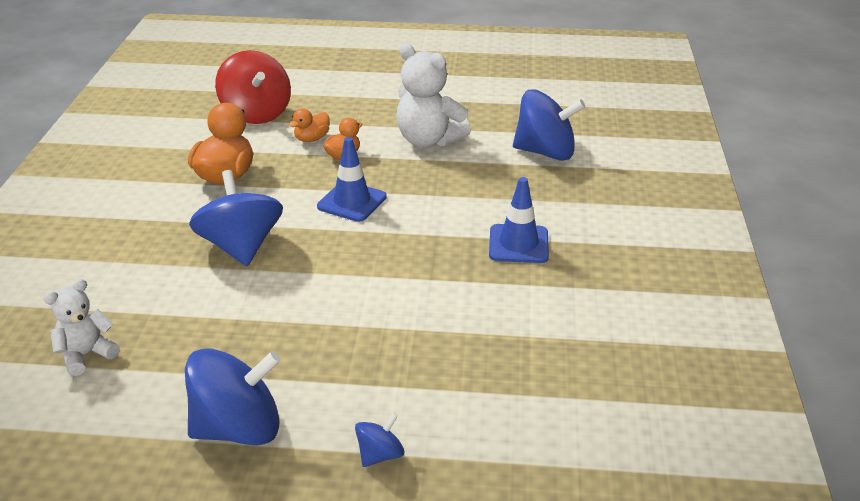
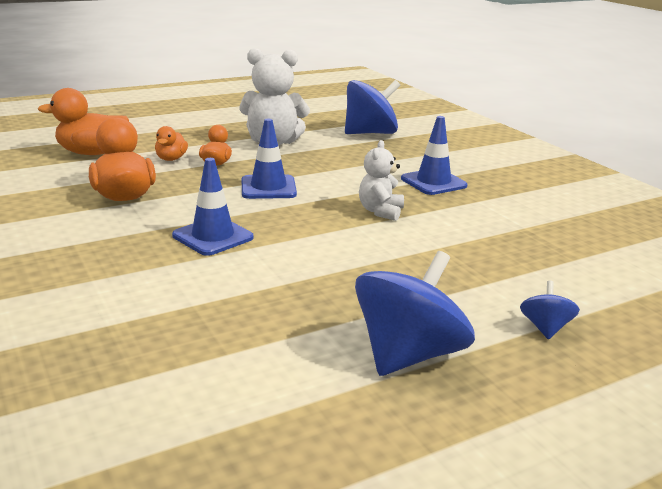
camera: 35 degrees left, 10 degrees down
(86, 355) = (170, 356): white teddy bear -> white teddy bear (380, 211)
(241, 247) = (213, 236): blue spinning top -> blue traffic cone
(256, 113) = (92, 153): red spinning top -> orange duck

